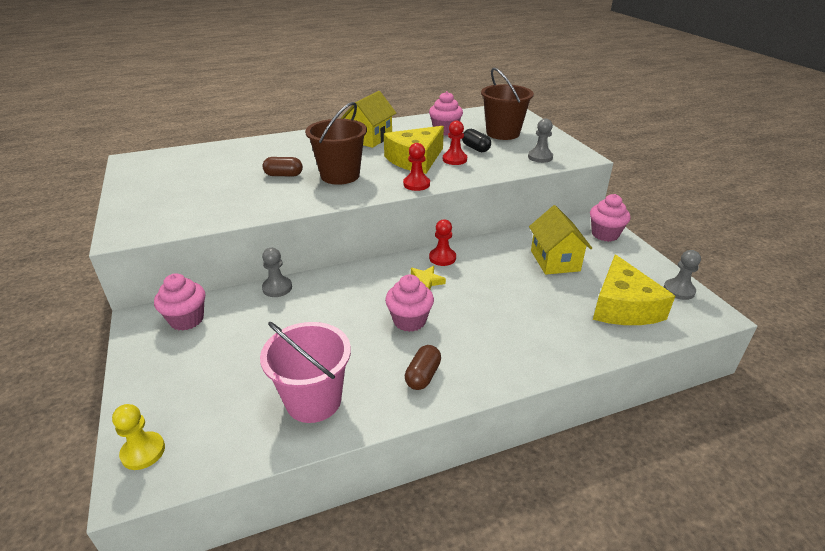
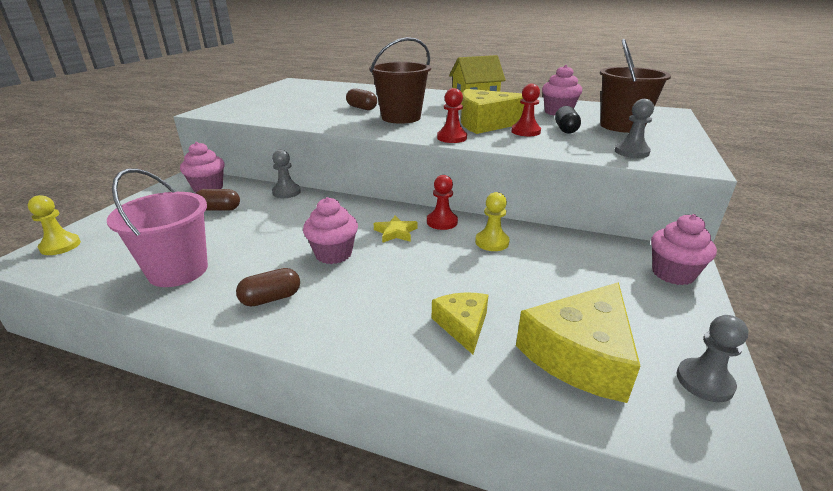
camera: 40 degrees right, 5 degrees down
(242, 333) = (219, 209): none -> brown capsule
(494, 259) = (492, 242): none -> yellow pawn
(555, 261) = (560, 271): yellow house -> none
(555, 323) = (462, 325): none -> yellow cheese

